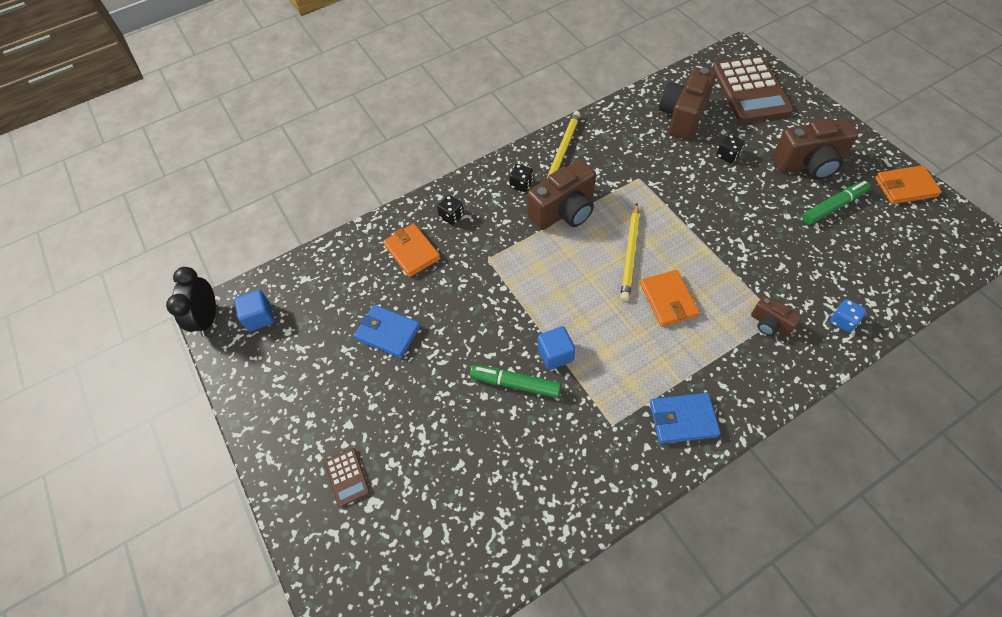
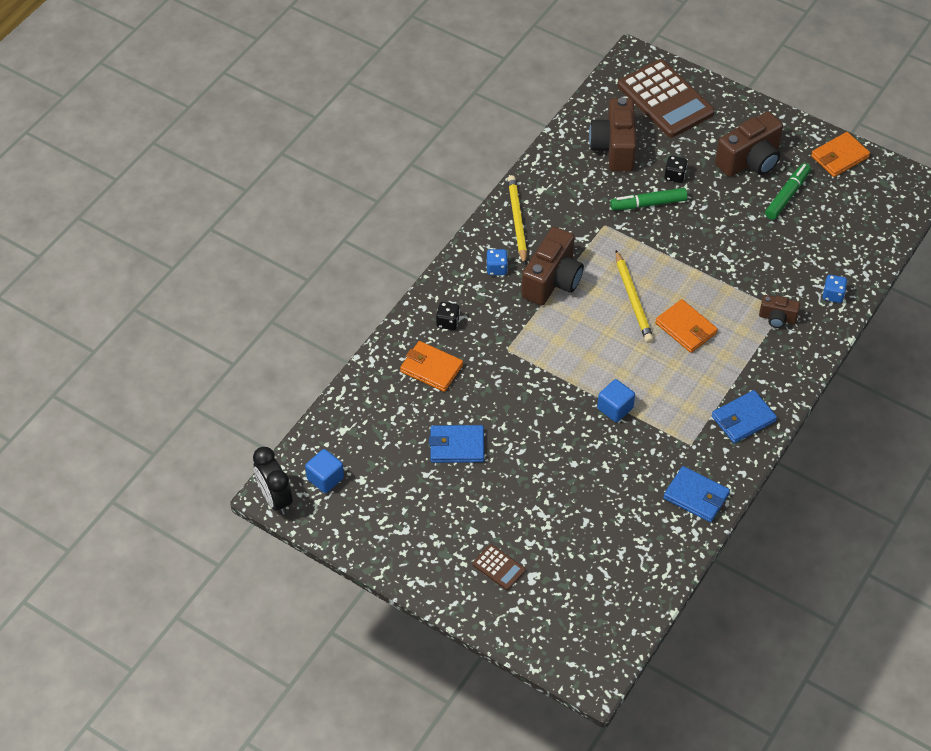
camera: 30 degrees left, 5 degrees down
(515, 384) = (595, 444): green marker -> green marker (648, 204)
(521, 184) = (496, 268): black dice -> blue dice
(588, 487) = (696, 496): none -> blue wallet

